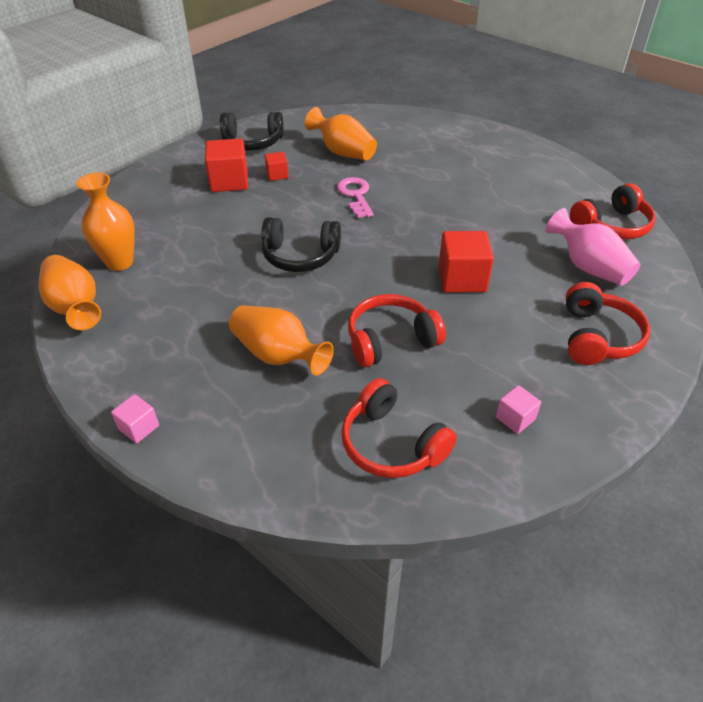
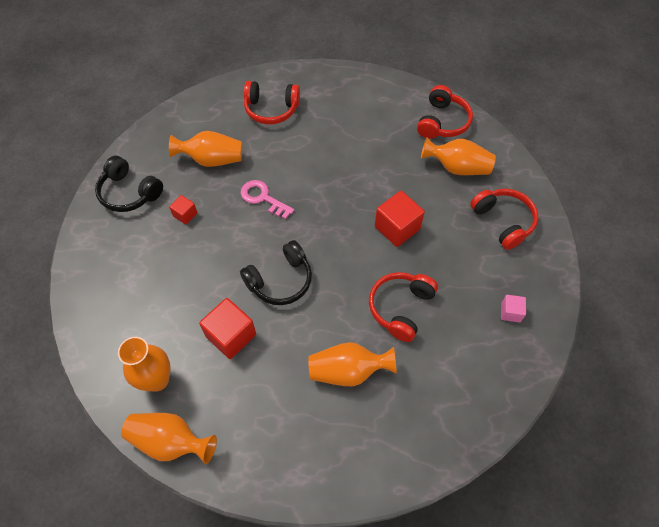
camera: 40 degrees left, 15 degrees up
(139, 427) = (322, 490): pink cube -> none
(229, 181) = (155, 245): red cube -> red cube (231, 335)
(252, 142) = (129, 192): black headphones -> black headphones turned 75 degrees clockwise
(392, 444) = (467, 380): red headphones -> red headphones (271, 109)
(588, 267) = (457, 168): pink vase -> orange vase

